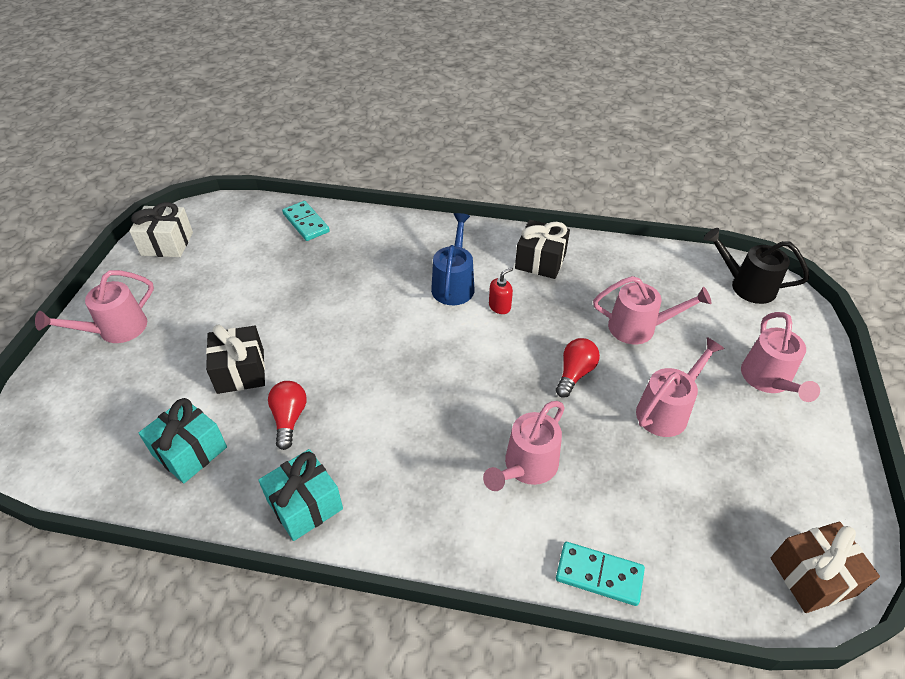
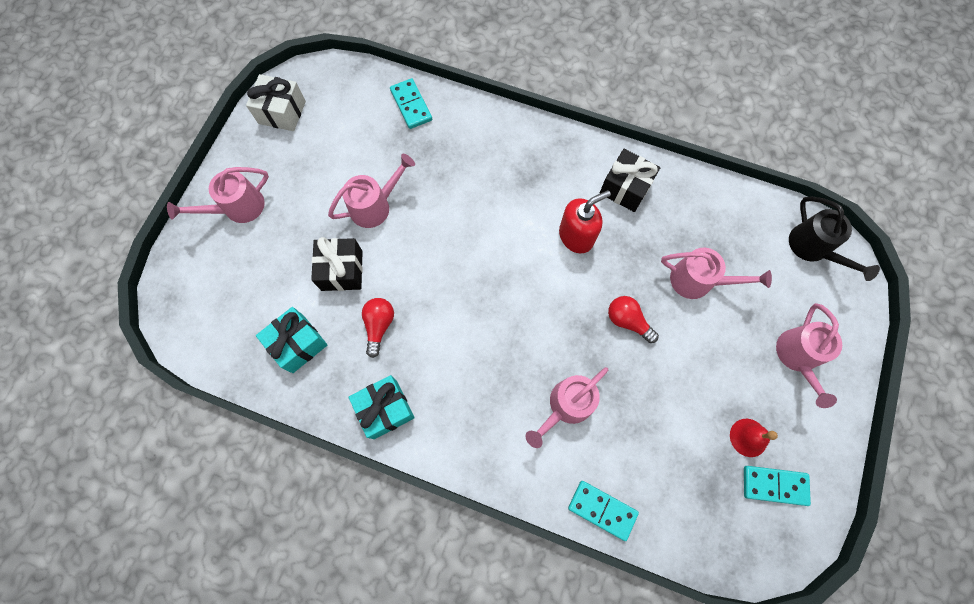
camera: 10 degrees right, 25 degrees up
(454, 284) = (539, 203): blue watering can -> none
(500, 306) = (576, 236): red soap dispenser -> red soap dispenser, size x1.79
(575, 373) = (627, 321): red light bulb -> red light bulb turned 90 degrees counterclockwise
(667, 410) = (698, 372): pink watering can -> pink watering can (375, 205)
(746, 285) = (813, 249): black watering can -> black watering can turned 150 degrees counterclockwise
(746, 466) = (748, 437): none -> red bell
(794, 511) = (774, 485): none -> turquoise domino
(812, 576) = (768, 542): brown gift -> none

